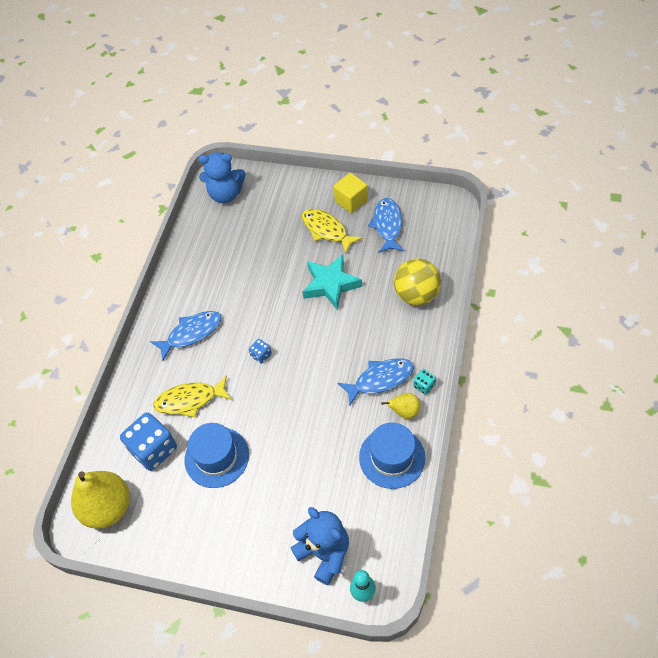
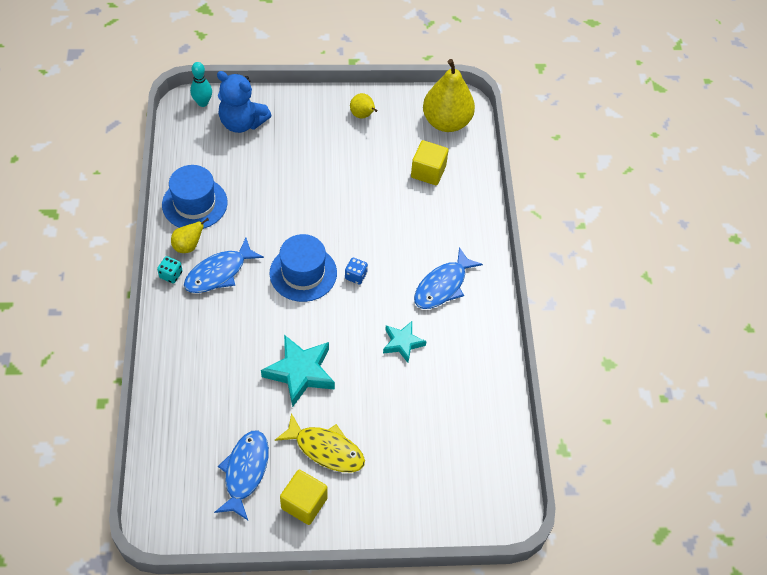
camera: 155 degrees right, 0 degrees up
(154, 449) = (428, 172): blue dice -> yellow cube
(190, 400) = (413, 219): yellow fish -> none
(191, 535) = (363, 115): none -> yellow pear
(216, 457) = (365, 175): blue hat -> blue hat (303, 273)
(225, 194) = (483, 482): blue teddy bear -> none
(243, 293) = (402, 343): none -> turquoise star
(387, 225) = (245, 472): blue fish -> blue fish turned 150 degrees counterclockwise
(416, 295) = (193, 377): yellow ball -> none

